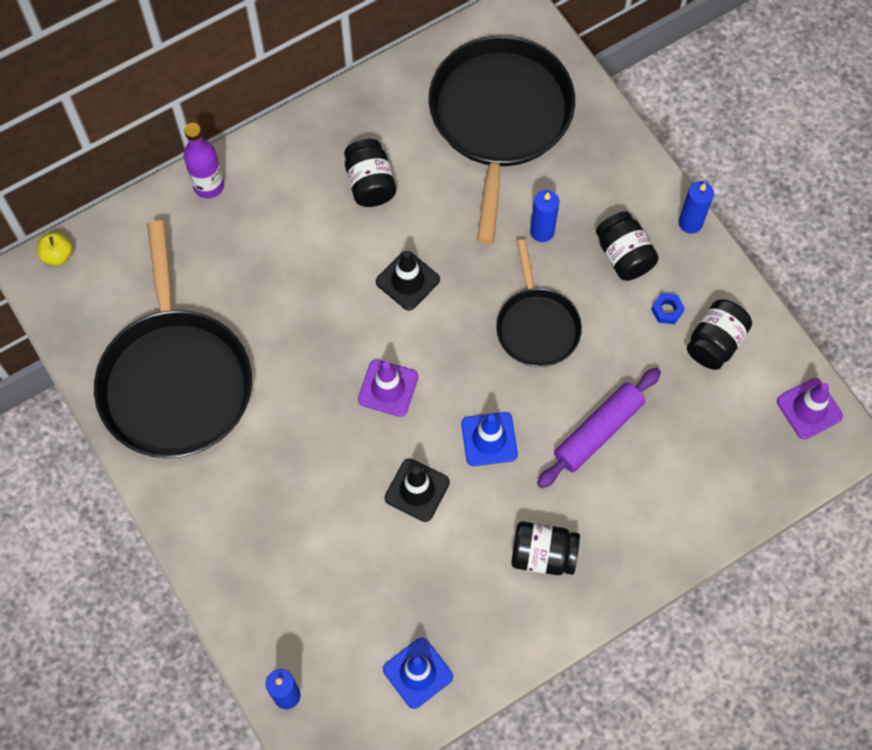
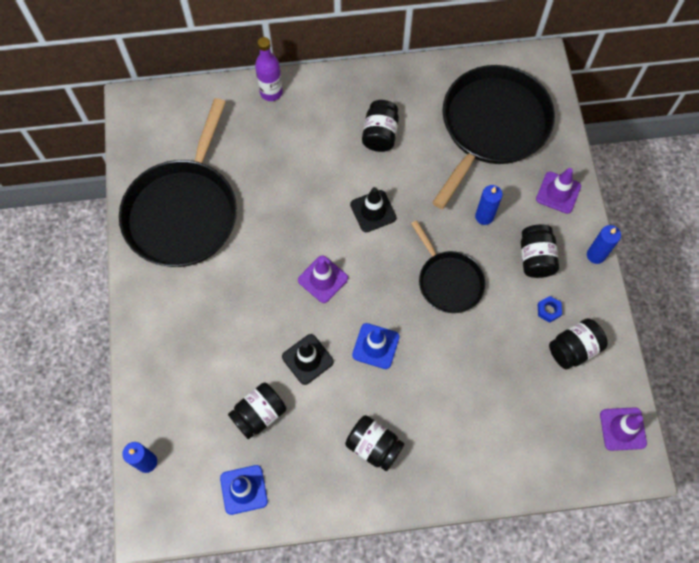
camera: 25 degrees right, 0 degrees up
(58, 255) = (151, 98): yellow apple -> none
(392, 579) = (259, 414): none -> black jar
(537, 326) = (448, 281): black pan -> black pan turned 45 degrees counterclockwise
(598, 431) = (456, 375): purple rolling pin -> none
(614, 167) = (558, 192): none -> purple traffic cone

